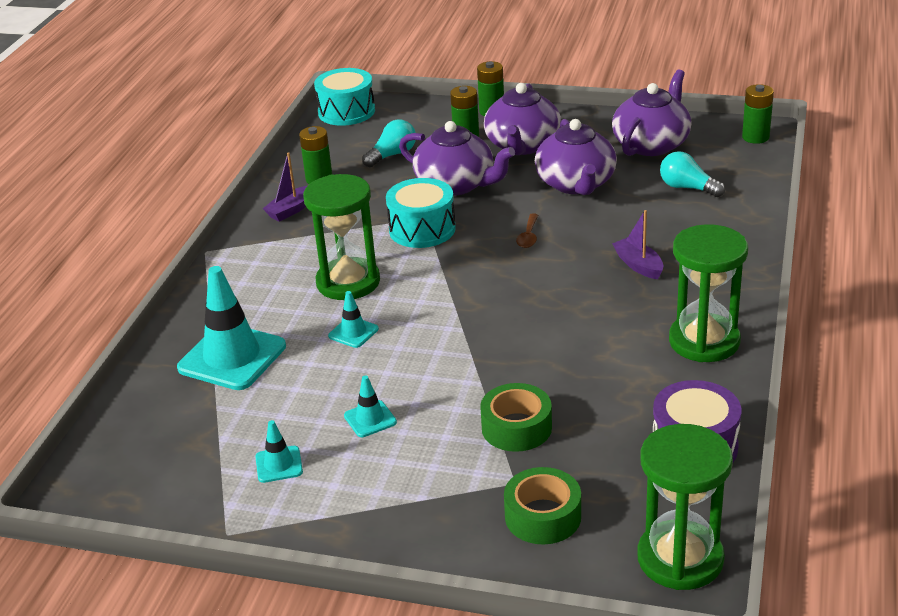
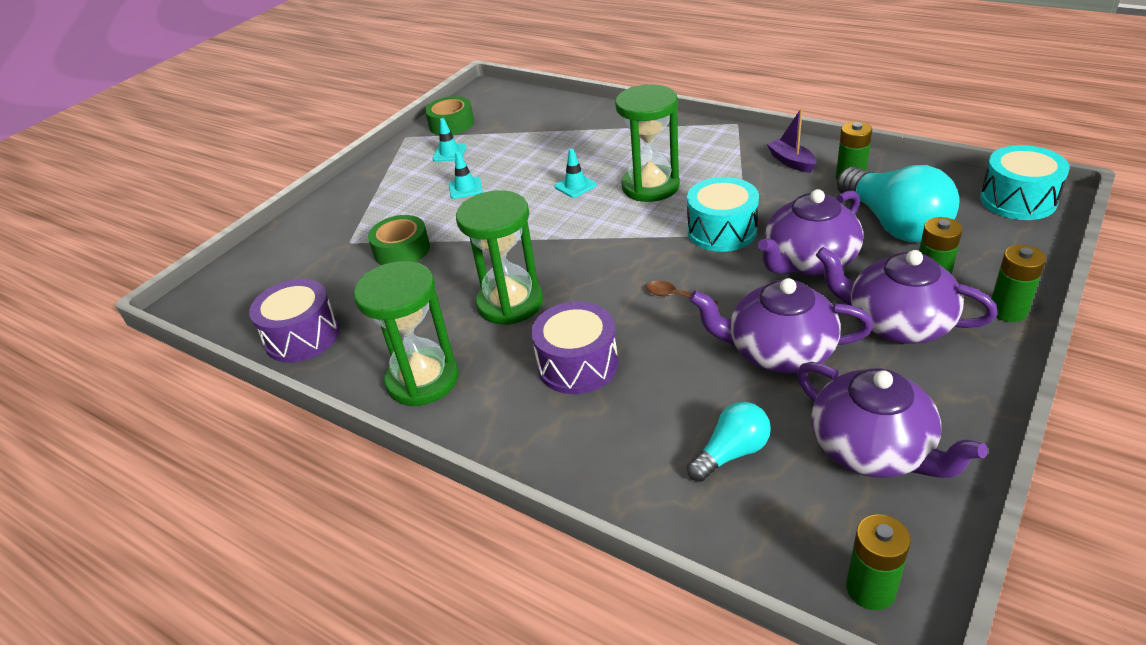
camera: 110 degrees right, 5 degrees up
(232, 357) = (579, 136): turquoise traffic cone -> none
(392, 155) = (894, 224): turquoise light bulb -> turquoise light bulb, size x1.86
(543, 516) = (307, 249): green tape -> green tape (451, 124)
(638, 265) = (578, 365): purple boat -> purple drum
(680, 558) = (213, 302): green hourglass -> green hourglass (510, 303)

